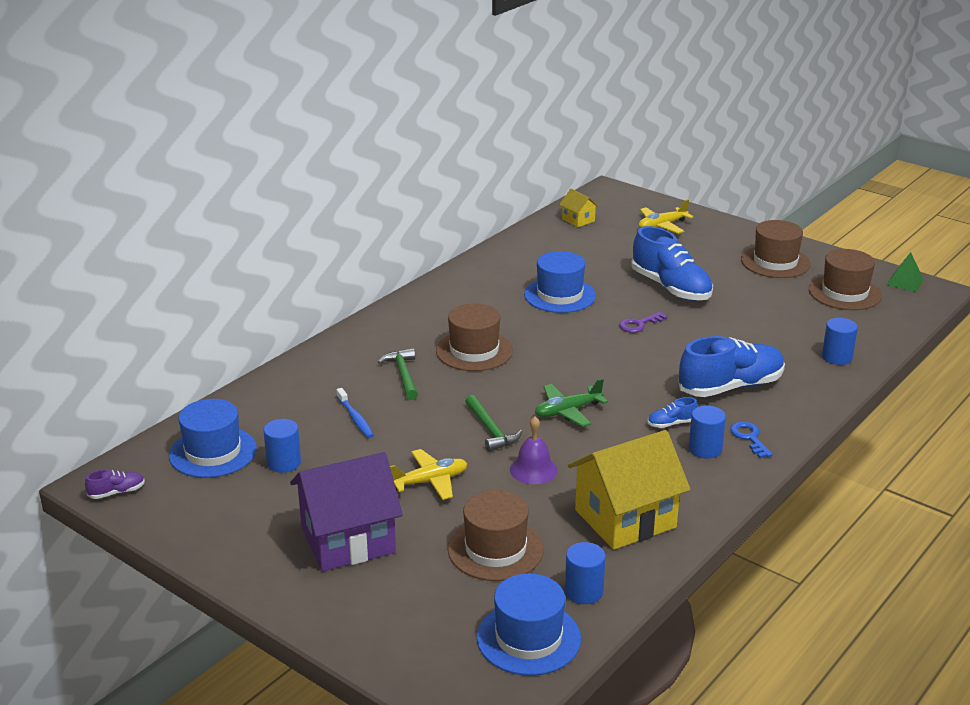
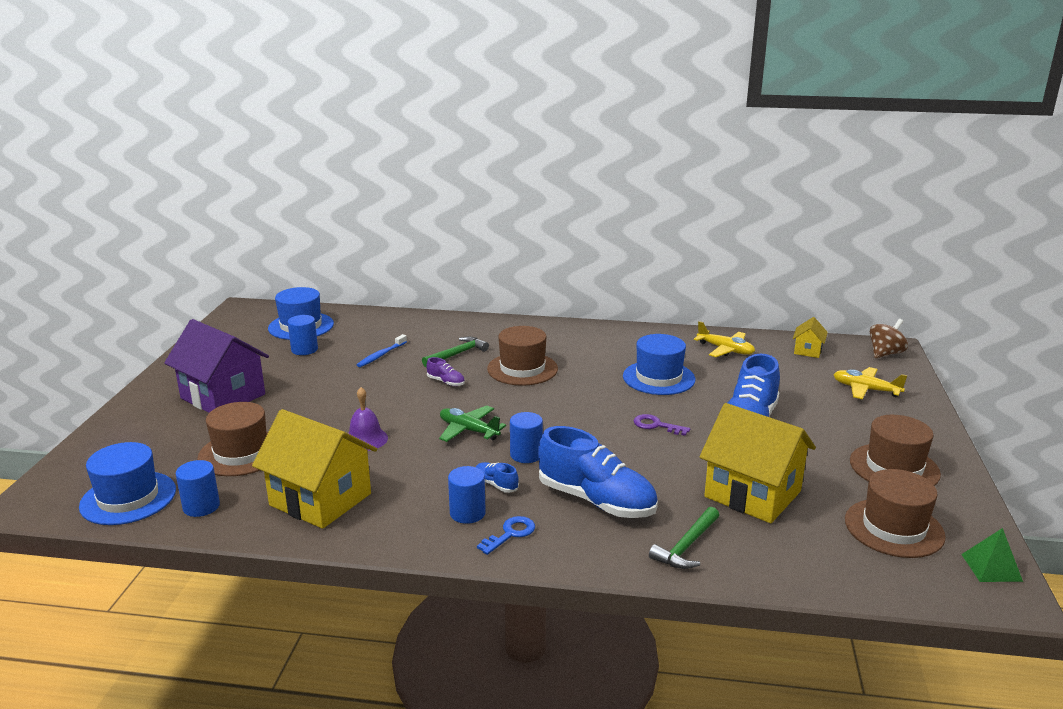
camera: 60 degrees right, 5 degrees down
(117, 492) = (236, 315): purple shoe -> purple shoe (446, 382)
(430, 481) = (317, 403): yellow plane -> yellow plane (725, 350)
(490, 430) = (409, 407): green hammer -> green hammer (686, 546)
(614, 195) = (885, 353): none -> brown spinning top
(769, 323) = (752, 494): none -> yellow house
(837, 357) = (736, 554): blue cylinder -> blue cylinder (526, 455)

